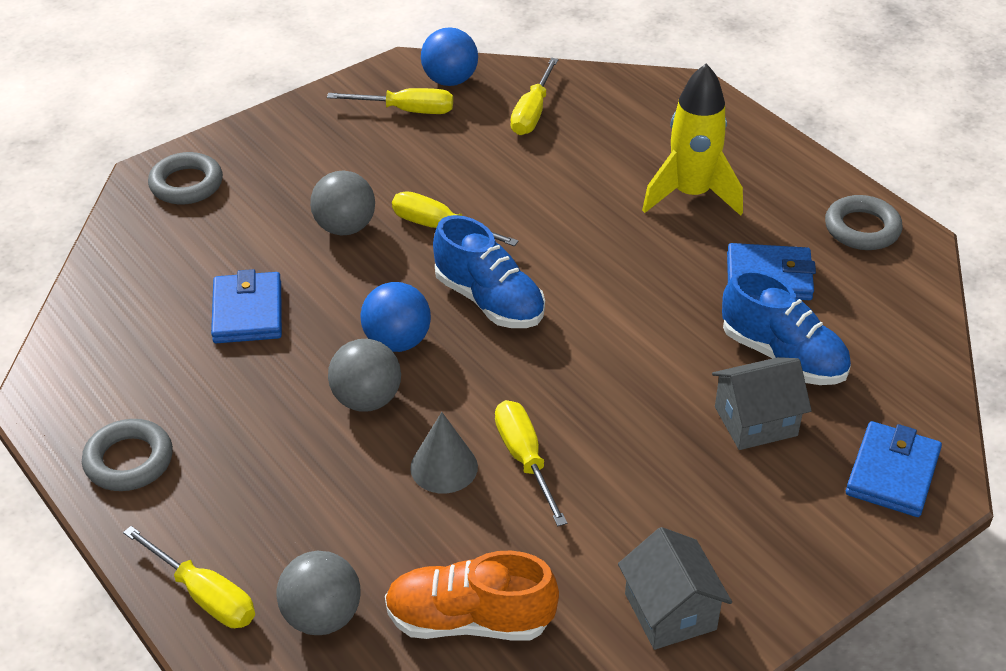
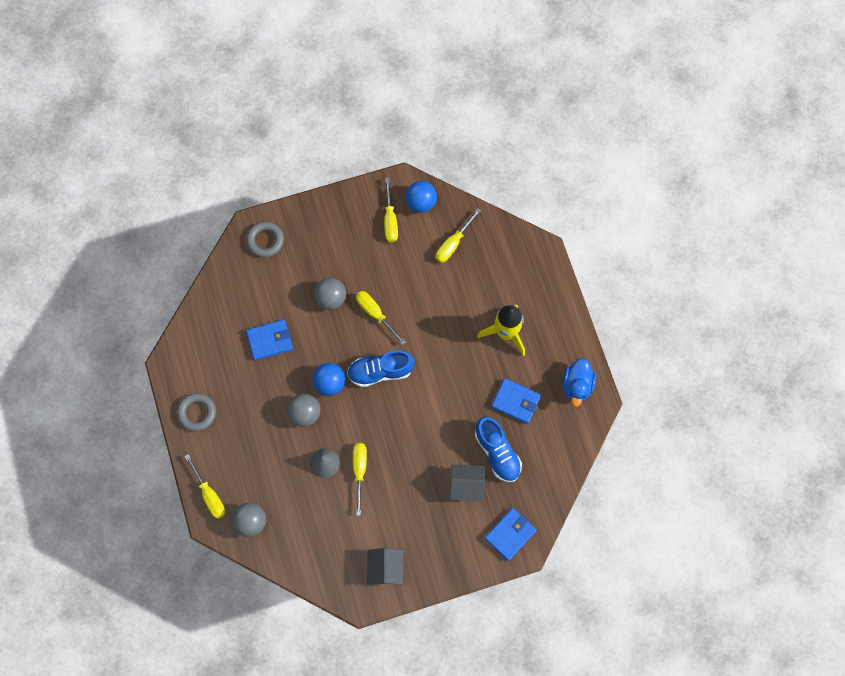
camera: 20 degrees right, 30 degrees up
(248, 312) = (270, 340): blue wallet -> blue wallet turned 60 degrees clockwise
(406, 110) = (390, 220): yellow screwdriver -> yellow screwdriver turned 60 degrees clockwise
(469, 620) = (306, 544): orange shoe -> none
(489, 301) = (380, 371): blue shoe -> blue shoe turned 105 degrees clockwise
(862, 228) = (577, 385): grey ring -> blue duck

